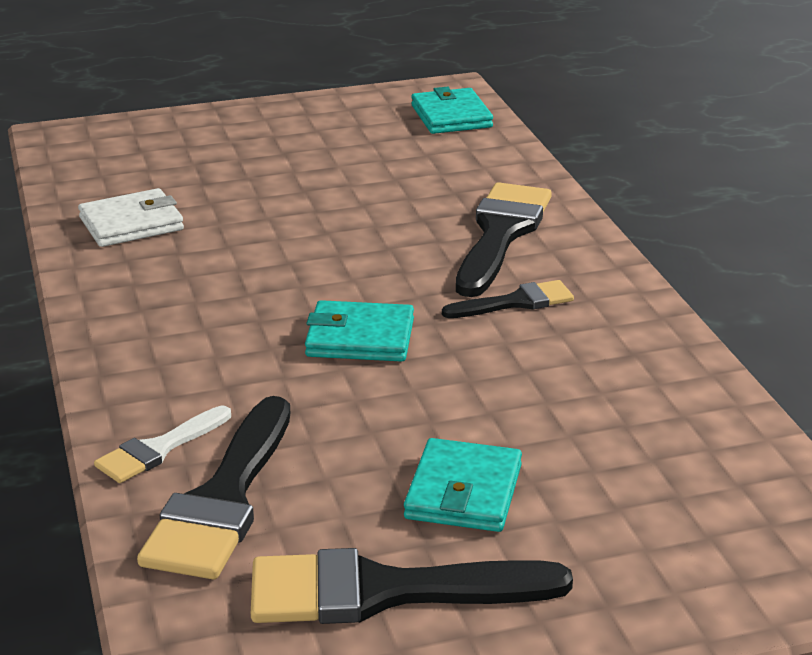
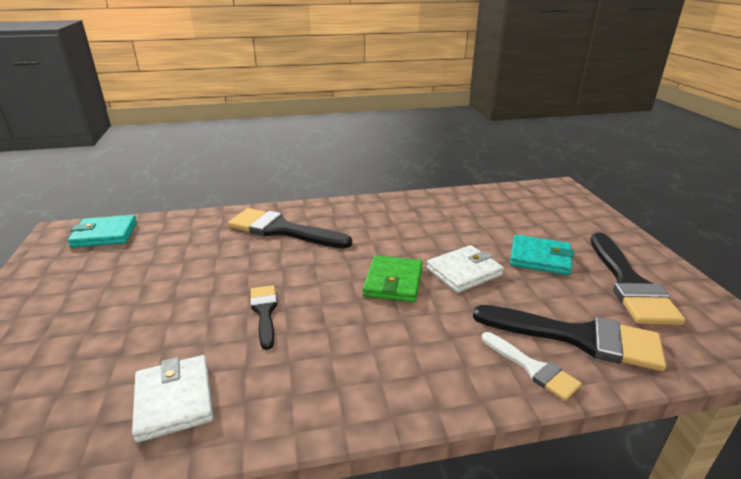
camera: 85 degrees left, 0 degrees up
(360, 338) = (393, 282): turquoise wallet -> green wallet
(400, 403) = (464, 272): none -> white wallet
(516, 302) = (361, 232): black brush -> black brush (264, 312)

